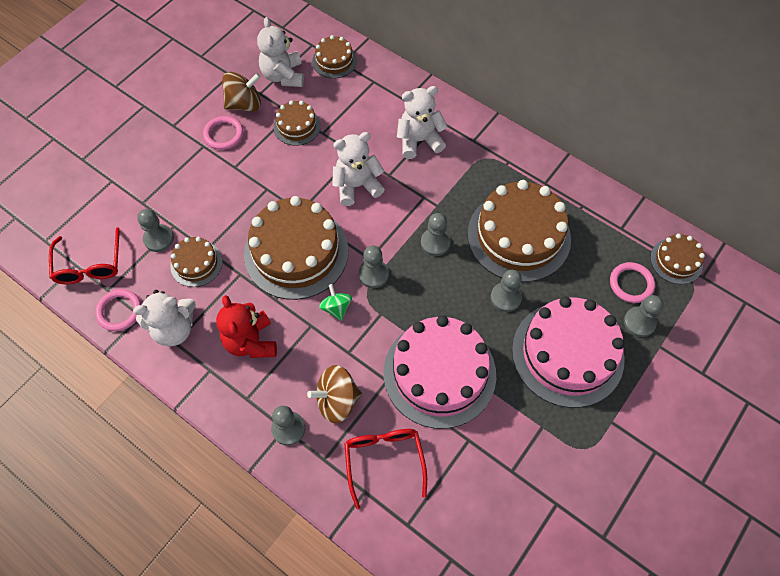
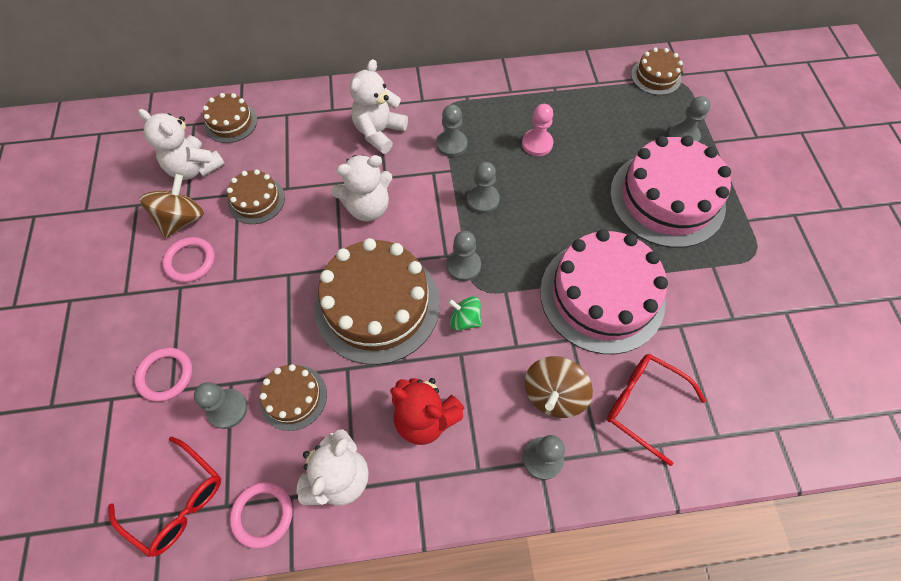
camera: 45 degrees left, 0 degrees up
(357, 186) = (368, 207): white teddy bear -> white teddy bear turned 135 degrees counterclockwise
(505, 298) = (580, 196): grey pawn -> grey pawn (451, 144)
(518, 236) = (537, 144): brown cake -> pink pawn
(631, 284) = (648, 115): pink ring -> pink ring (165, 375)

